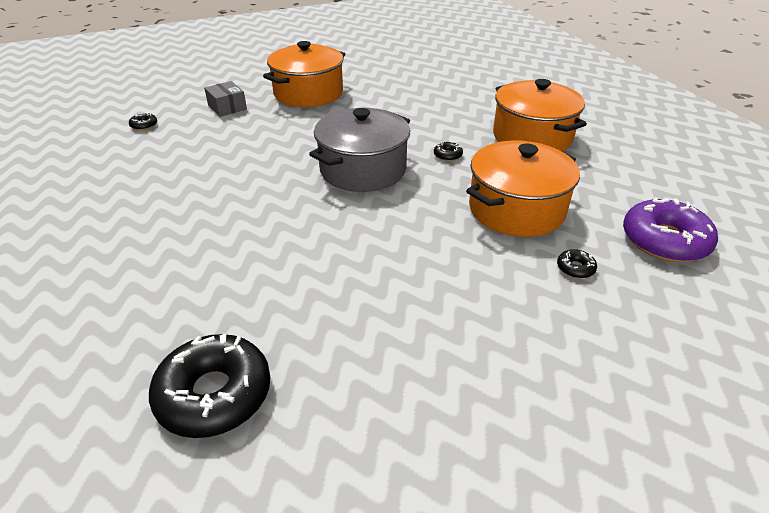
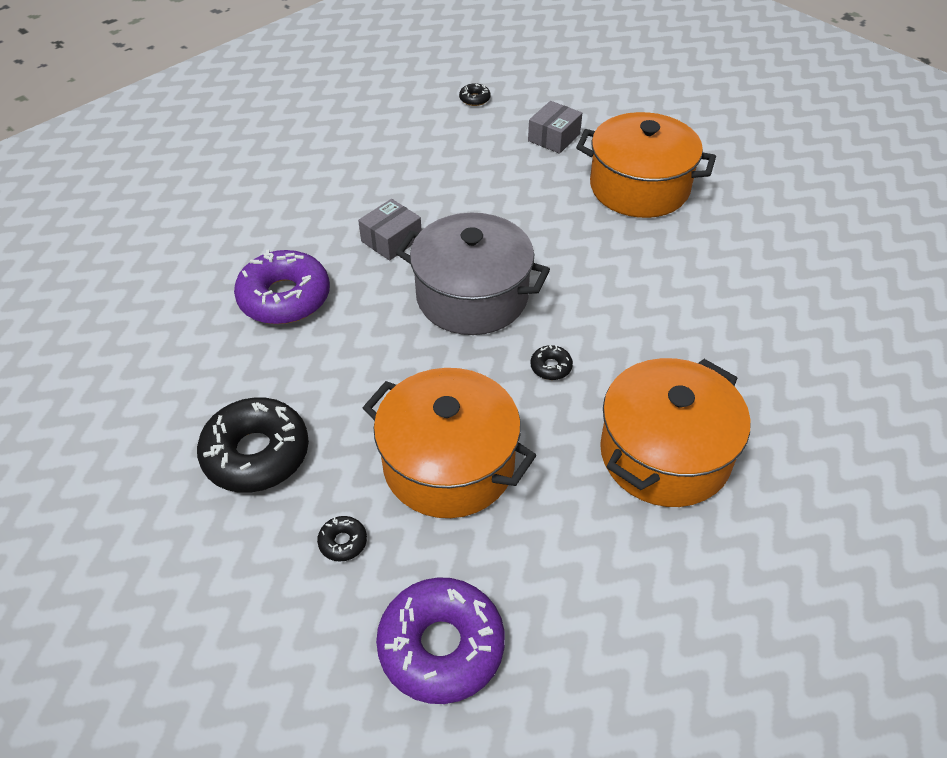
camera: 70 degrees right, 10 degrees up
(214, 394) = (104, 309): black donut -> black donut (256, 454)
(272, 191) = (391, 240): none -> grey box
(297, 258) = (284, 297): none -> purple donut

